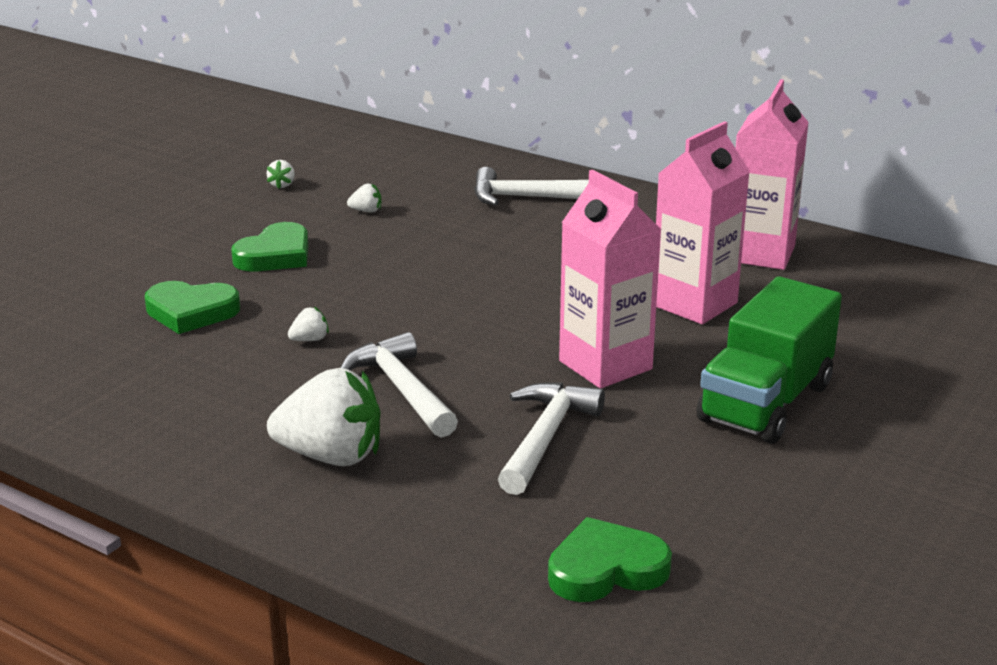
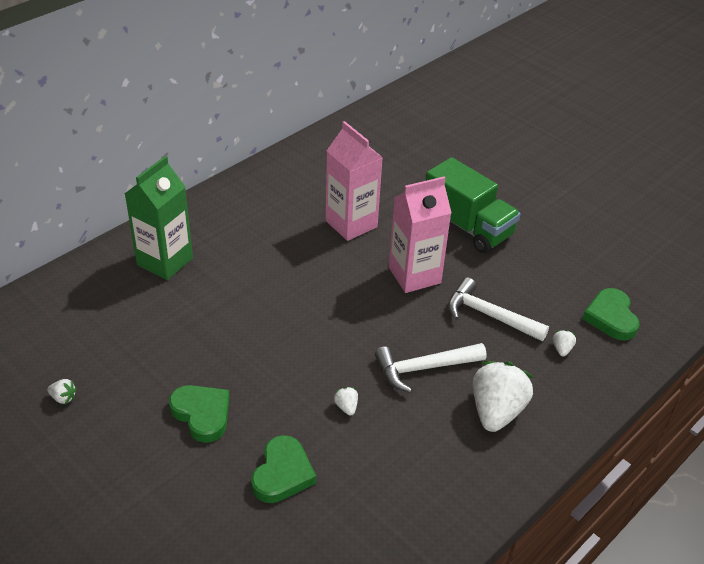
camera: 80 degrees left, 15 degrees up
(366, 211) = (144, 351): white strawberry -> white strawberry (562, 349)
(528, 198) = (165, 261): white hammer -> green carton
(760, 254) = (296, 182): pink carton -> none

